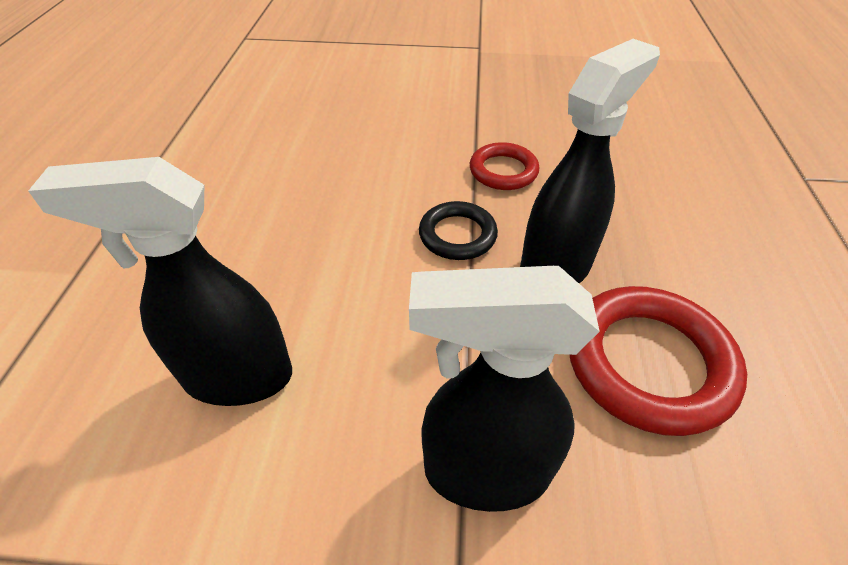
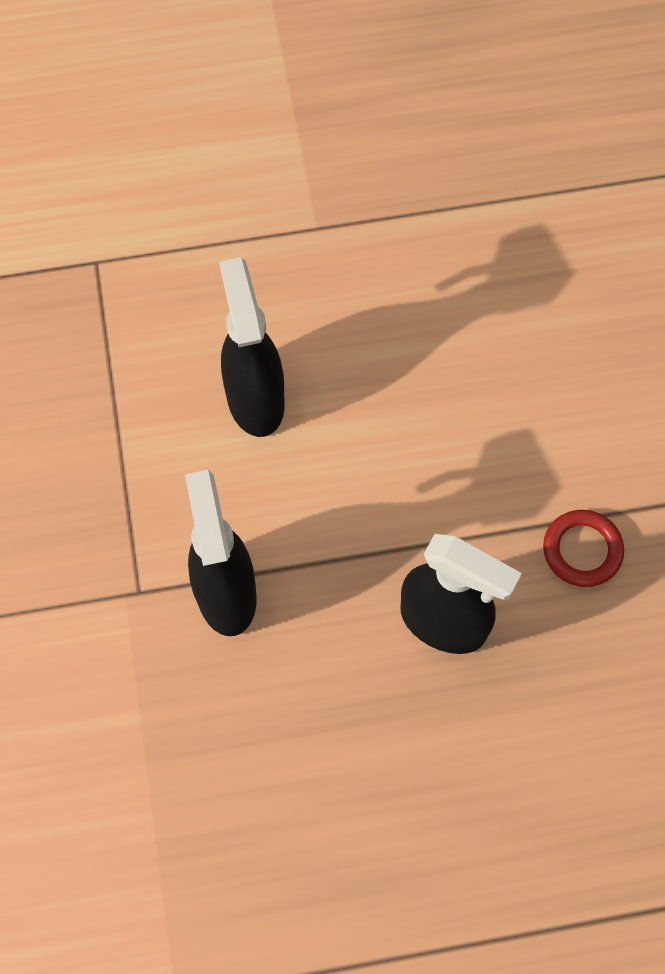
camera: 75 degrees right, 20 degrees up
(457, 235) = (461, 524): black ring -> none
(648, 363) = (353, 708): red ring -> none

